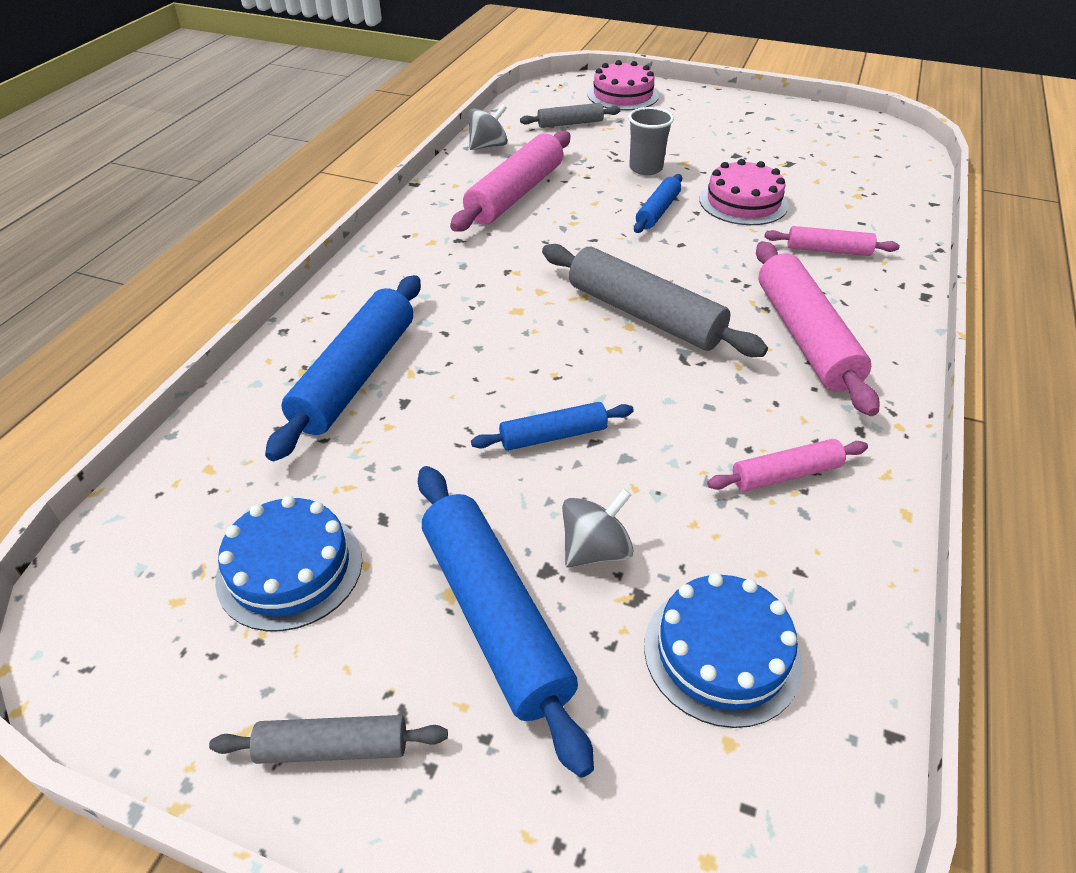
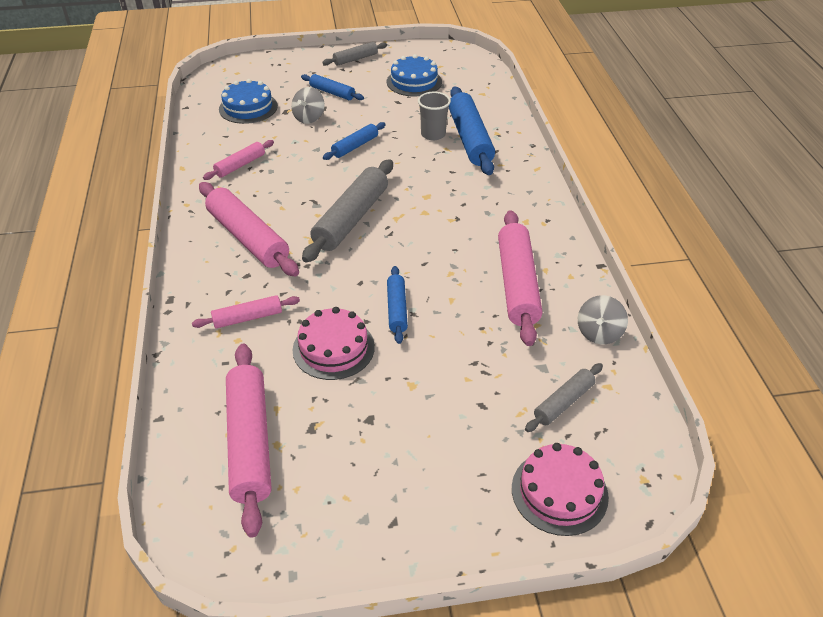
camera: 150 degrees right, 0 degrees up
(494, 617) = (332, 93): blue rolling pin -> blue rolling pin, size x0.54
(644, 315) = (351, 219): grey rolling pin -> grey rolling pin turned 75 degrees counterclockwise
(645, 168) = (441, 360): grey cup -> grey cup (433, 134)
(847, 169) = (250, 442): none -> pink rolling pin

